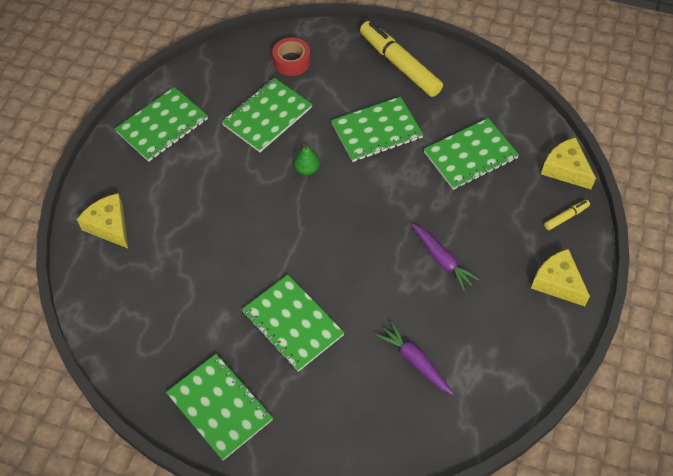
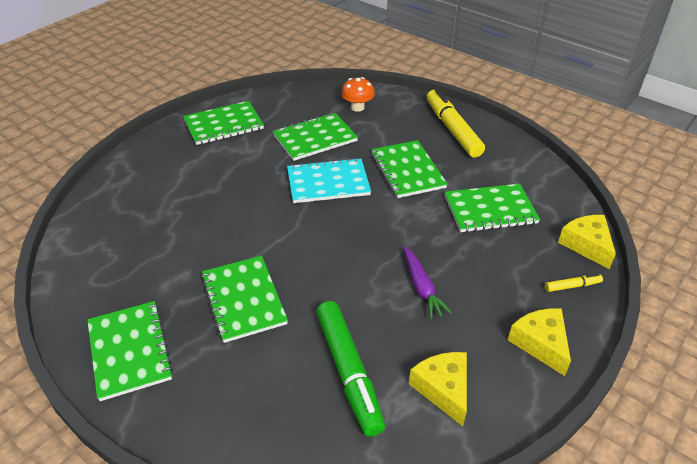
camera: 20 degrees right, 15 degrees down
(109, 225) = (134, 180): yellow cheese -> yellow cheese (443, 389)
(291, 61) = (357, 107): red tape -> orange mushroom
(307, 169) = (328, 183): green pear -> turquoise notebook
(376, 131) = (407, 170): green notebook -> green notebook turned 75 degrees clockwise
(415, 361) = (349, 372): purple carrot -> green marker

